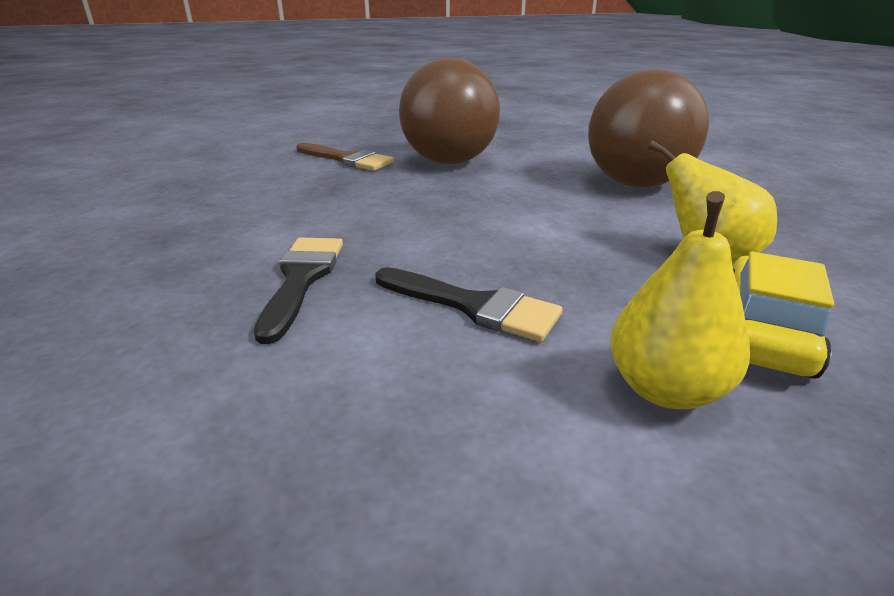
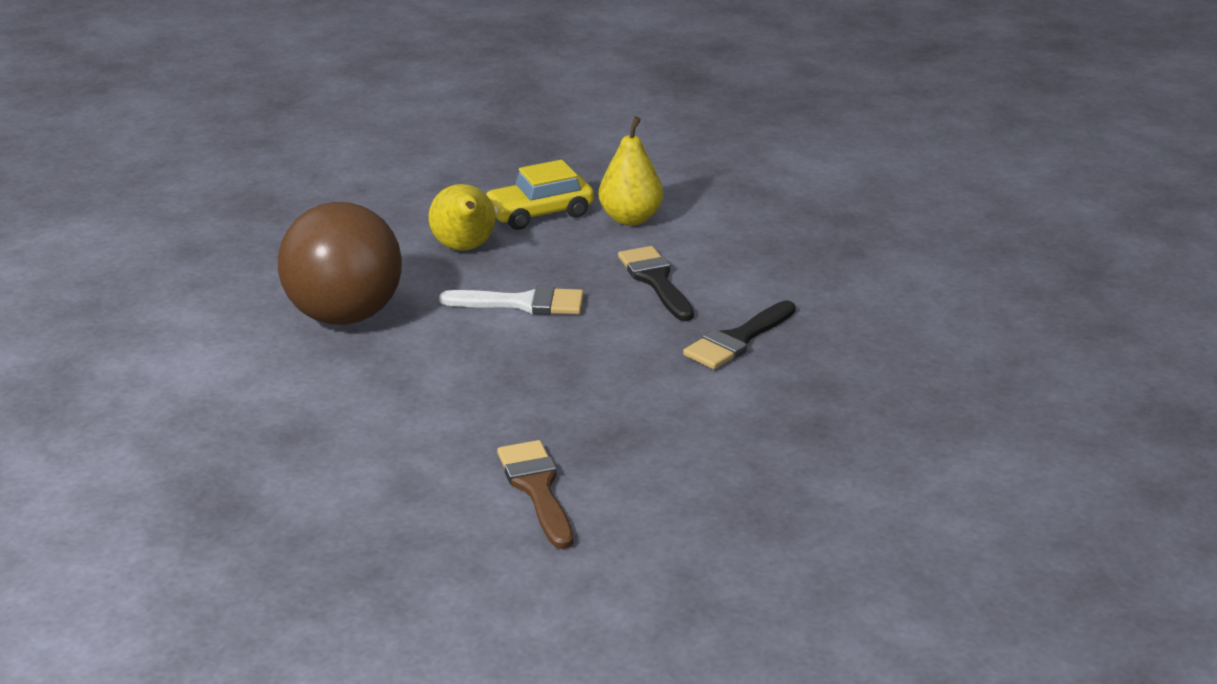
camera: 140 degrees left, 0 degrees up
(449, 162) = (437, 428): brown ball -> none
(548, 234) = (523, 303): none -> white brush

